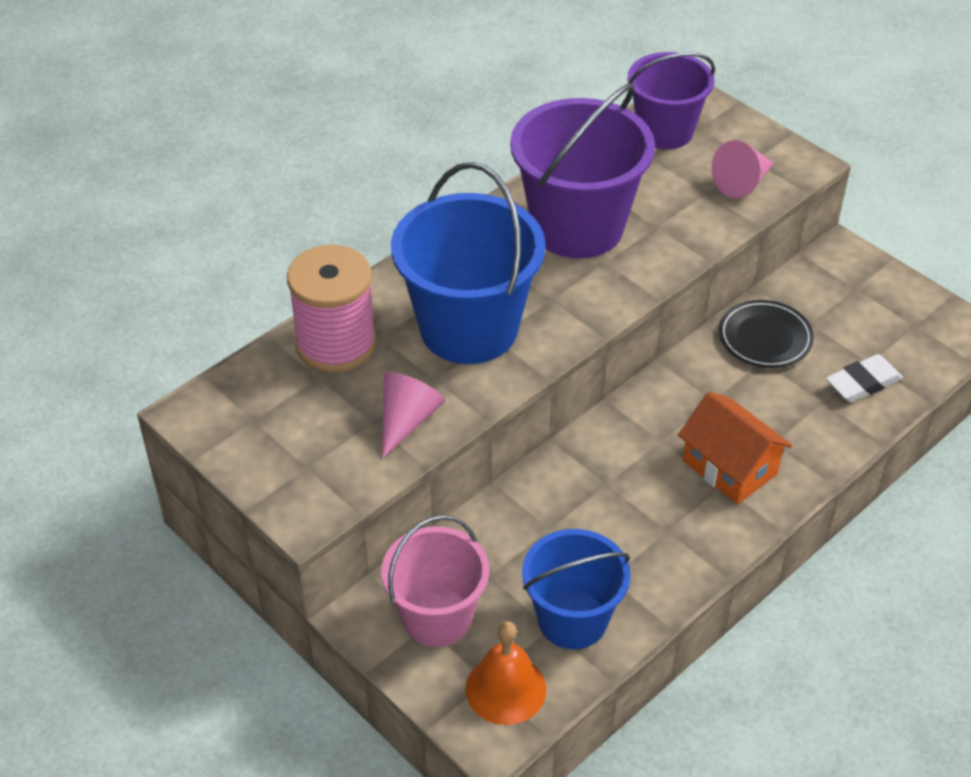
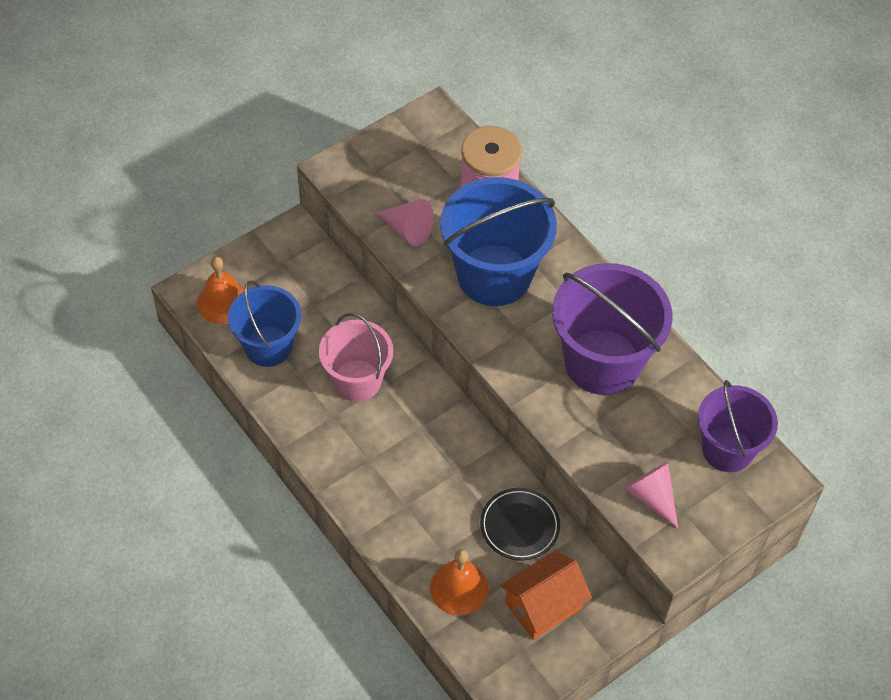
camera: 95 degrees right, 10 degrees up
(437, 617) = (286, 271): pink bucket -> pink bucket (357, 380)
(729, 467) = (384, 469): orange house -> orange house (543, 605)
(862, 383) = (459, 588): white eraser -> orange bell

